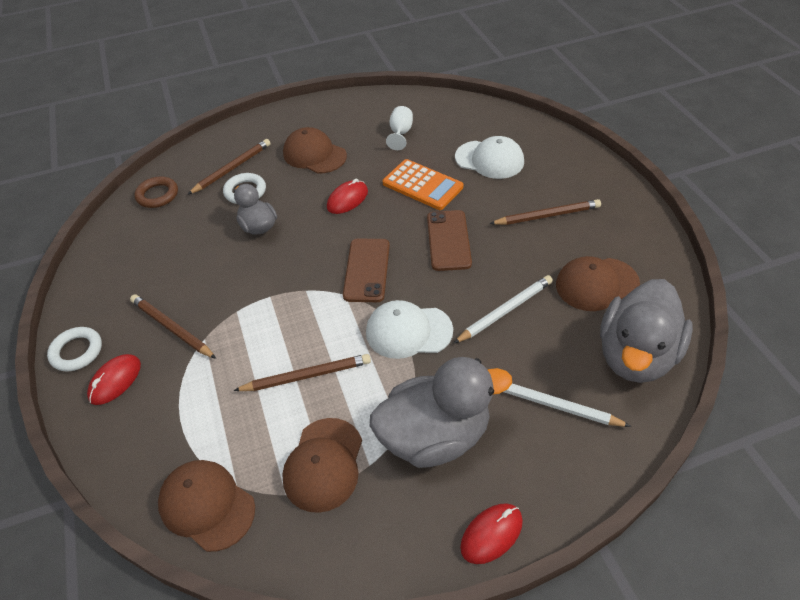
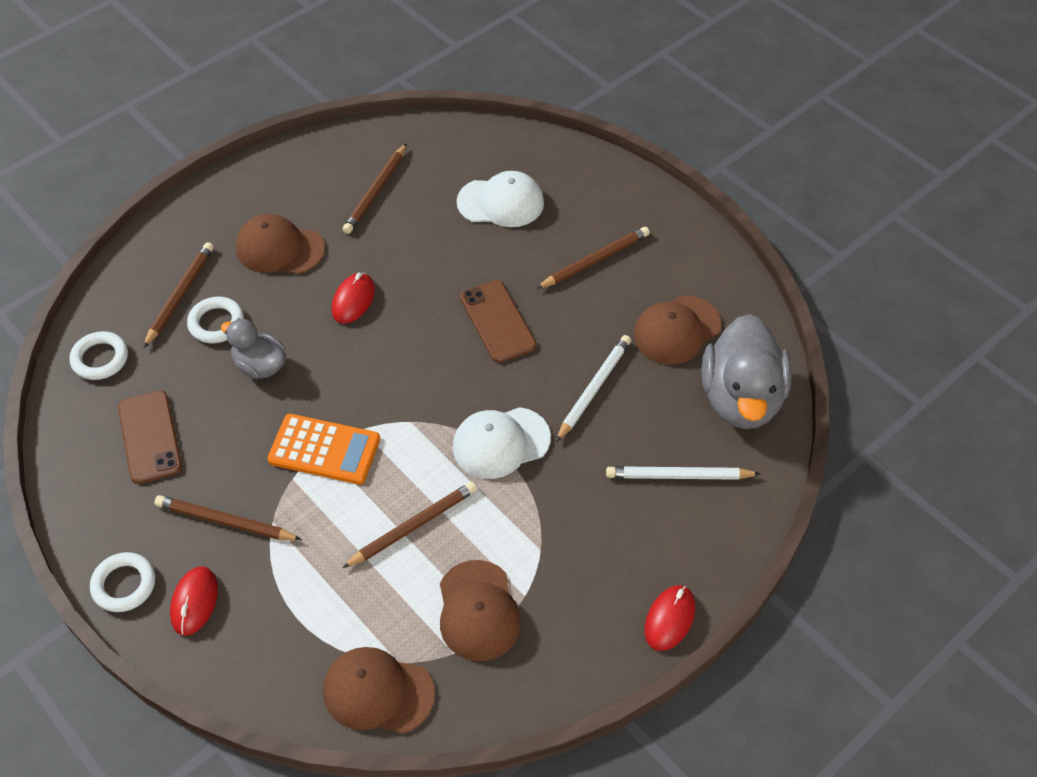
camera: 25 degrees left, 5 degrees up
(157, 195) = (100, 359): brown ring -> white ring
(367, 270) = (420, 384): brown phone -> brown phone (150, 437)
(400, 133) = (376, 191): white goblet -> brown pencil
(422, 185) = (436, 257): orange calculator -> orange calculator (324, 450)
(435, 436) = (577, 545): grey duck -> none

